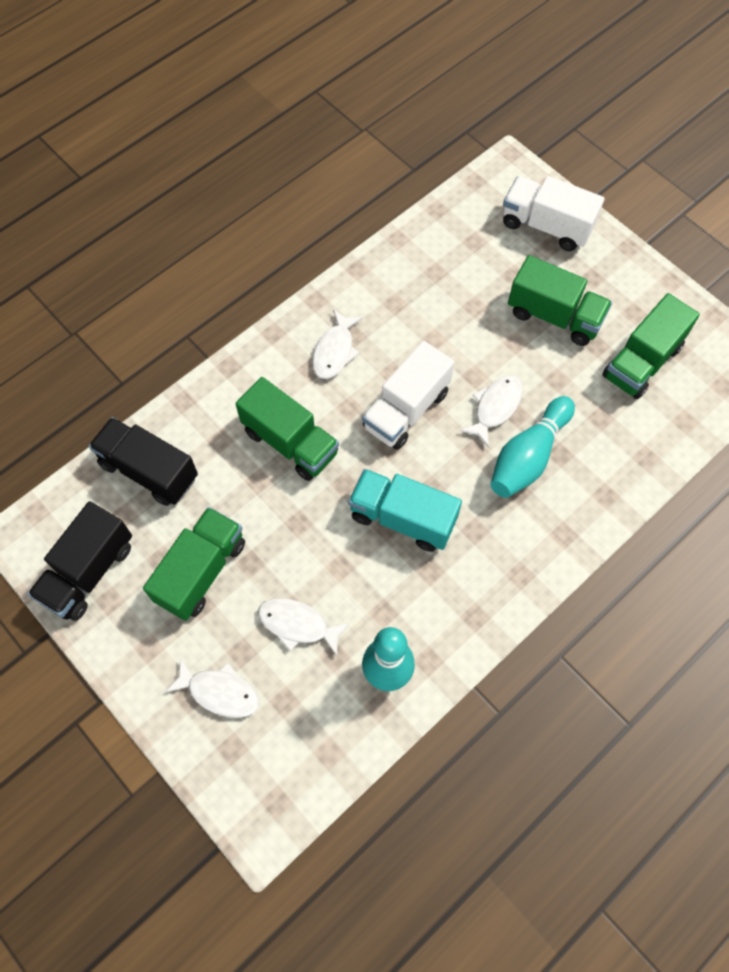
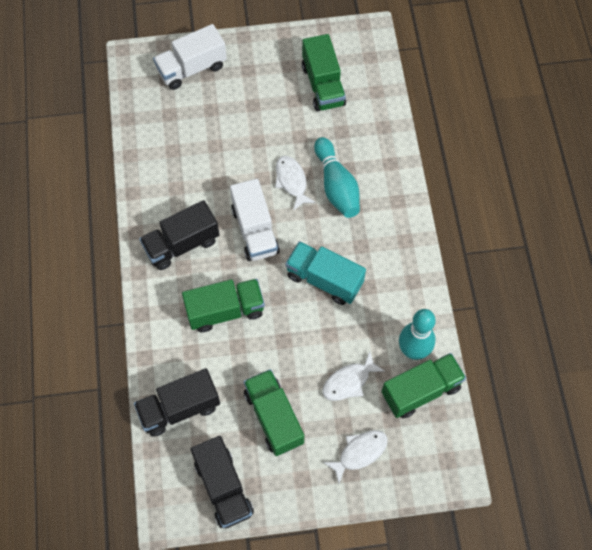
camera: 55 degrees left, 0 degrees up
(335, 351) = (182, 244): white fish -> black truck
(402, 518) = (324, 279): turquoise truck -> turquoise truck turned 60 degrees clockwise
(554, 316) = (257, 108): green truck -> green truck (421, 390)

